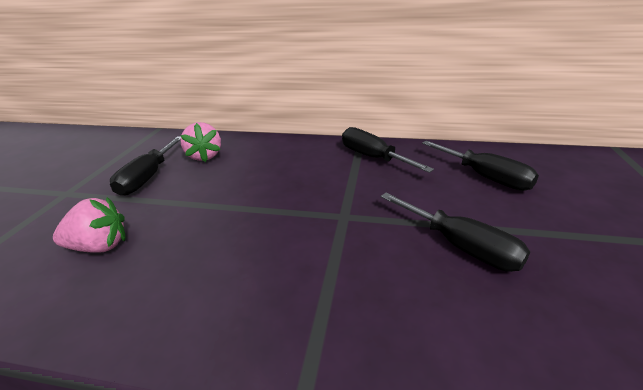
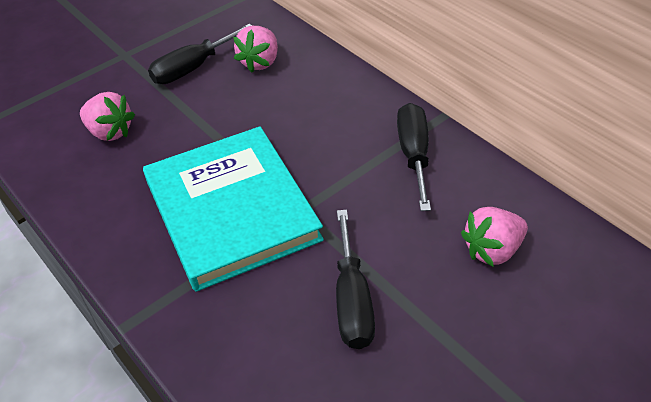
camera: 40 degrees right, 15 degrees up
(290, 242) = (232, 210): none -> turquoise book
(485, 177) = (492, 250): black screwdriver -> pink strawberry

